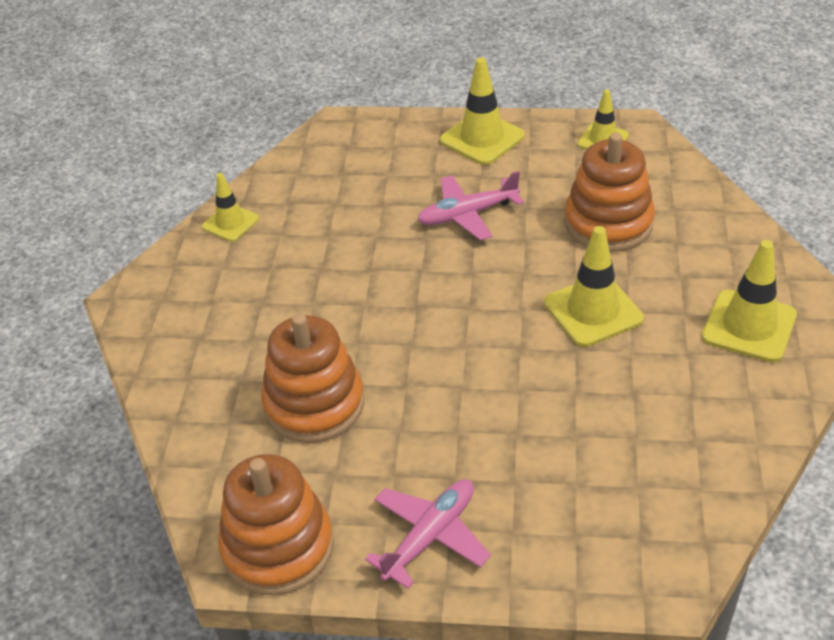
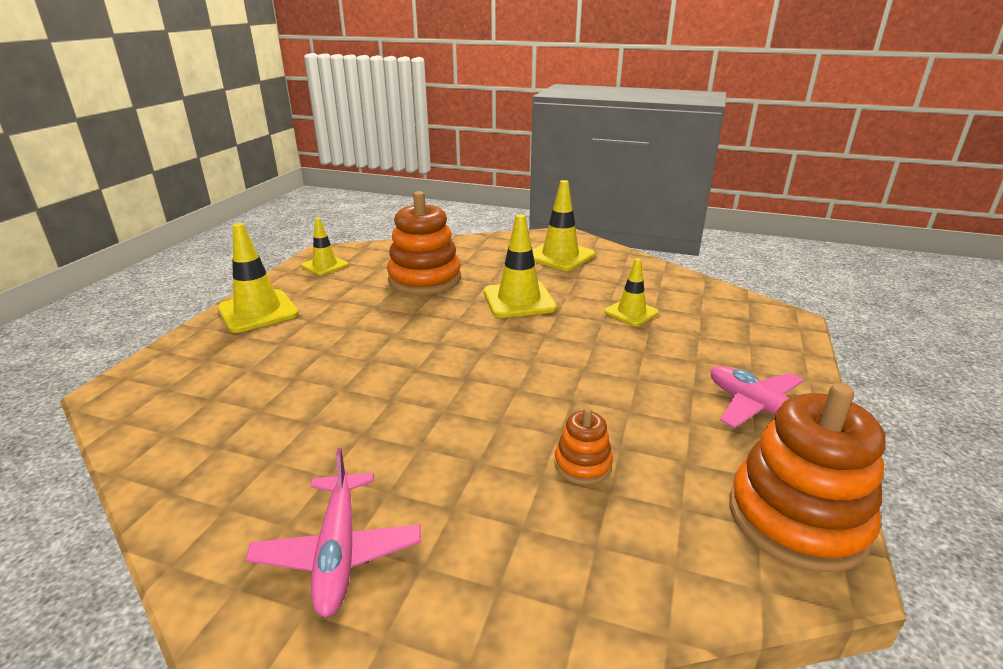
camera: 80 degrees left, 15 degrees down
(230, 223) = (202, 508): yellow traffic cone -> yellow traffic cone (631, 312)
(314, 404) = (582, 464): orange stacking toy -> orange stacking toy, size x0.48
(467, 215) = (358, 334): pink plane -> pink plane (338, 552)

